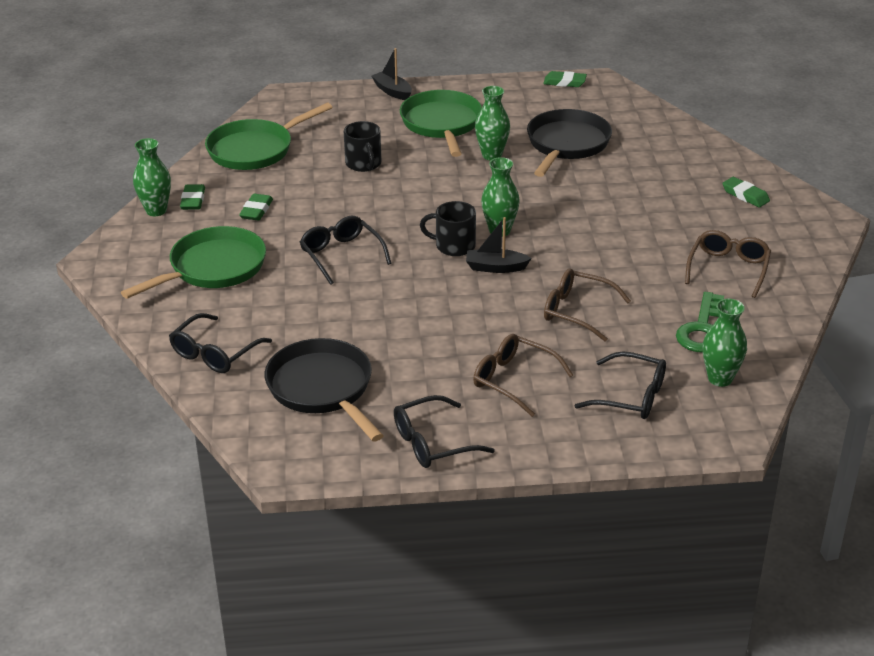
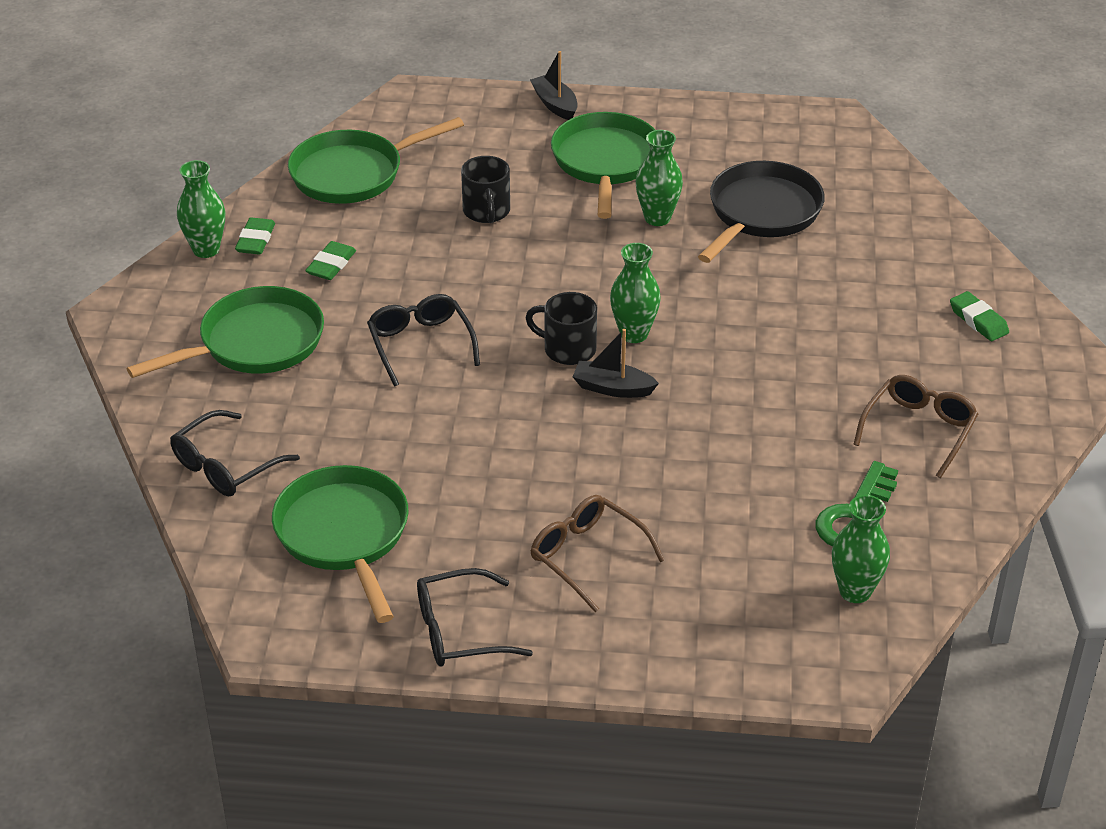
camera: 10 degrees right, 5 degrees up
(323, 389) = (344, 535): black pan -> green pan
(564, 82) = (788, 116): green eraser -> none
(577, 311) = (699, 467): brown glasses -> none
(631, 396) = (731, 601): black glasses -> none

